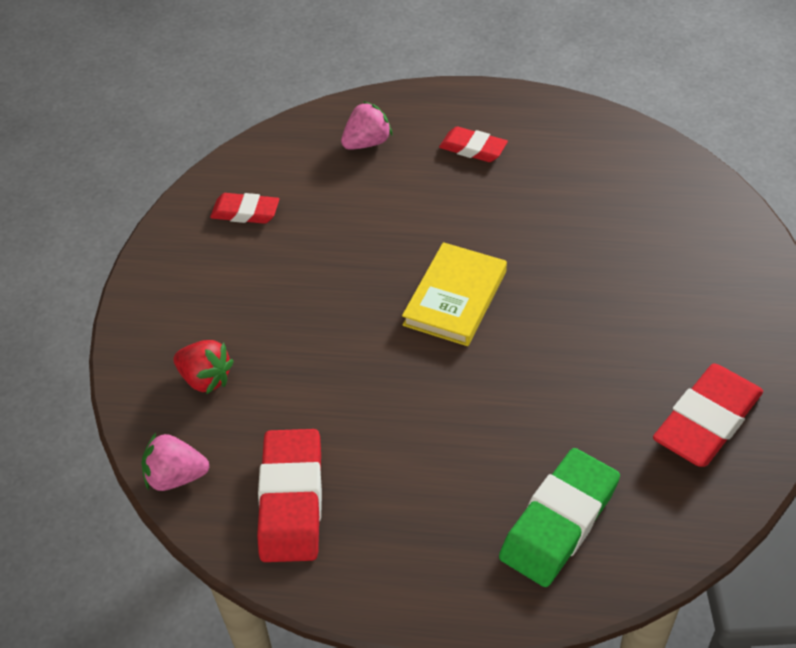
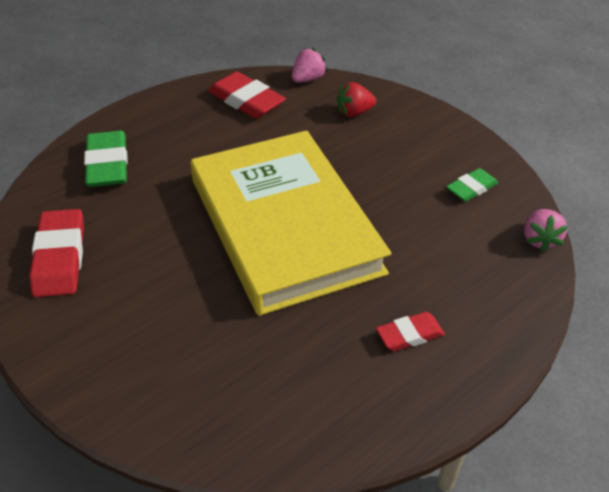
camera: 130 degrees right, 5 degrees down
(245, 212) = (471, 188): red eraser -> green eraser
(367, 143) = (482, 282): pink strawberry -> pink strawberry (540, 240)
(455, 298) = (284, 225): yellow book -> yellow book, size x2.35

